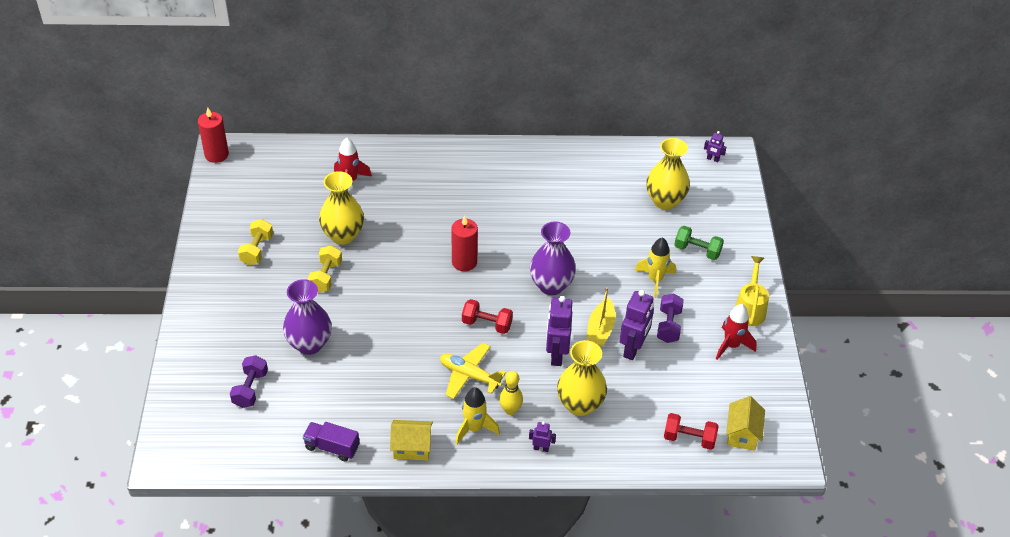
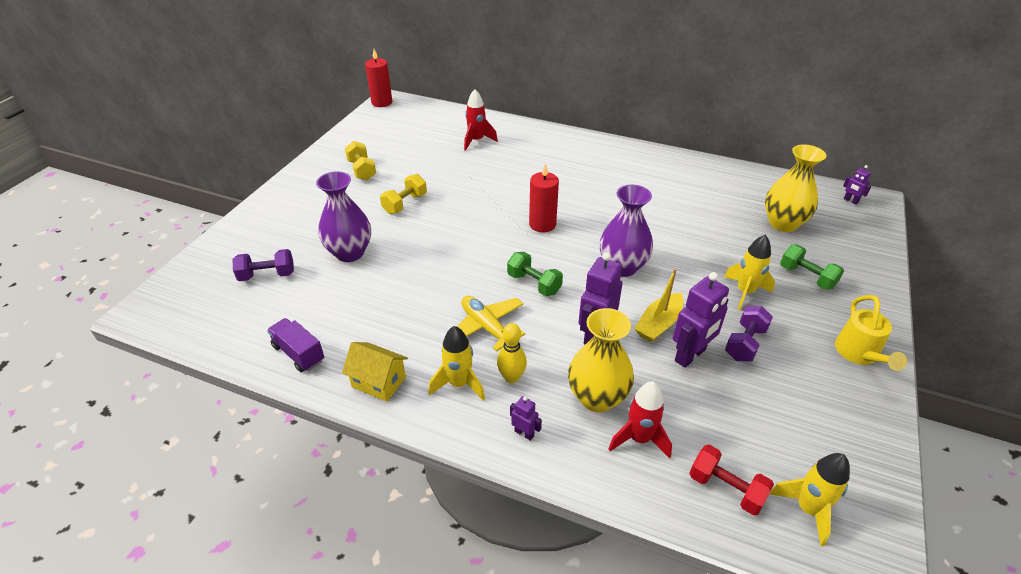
camera: 25 degrees right, 5 degrees down
(250, 389) = (267, 275): purple dumbbell -> purple dumbbell turned 45 degrees clockwise
(257, 250) = (362, 170): yellow dumbbell -> yellow dumbbell turned 60 degrees counterclockwise
(343, 235) = (443, 177): yellow vase -> none
(487, 324) = (534, 284): red dumbbell -> green dumbbell
(731, 345) = (822, 389): red rocket -> red rocket (639, 439)
(742, 434) = (807, 509): yellow house -> yellow rocket
(750, 309) = (859, 354): yellow watering can -> yellow watering can turned 150 degrees clockwise

